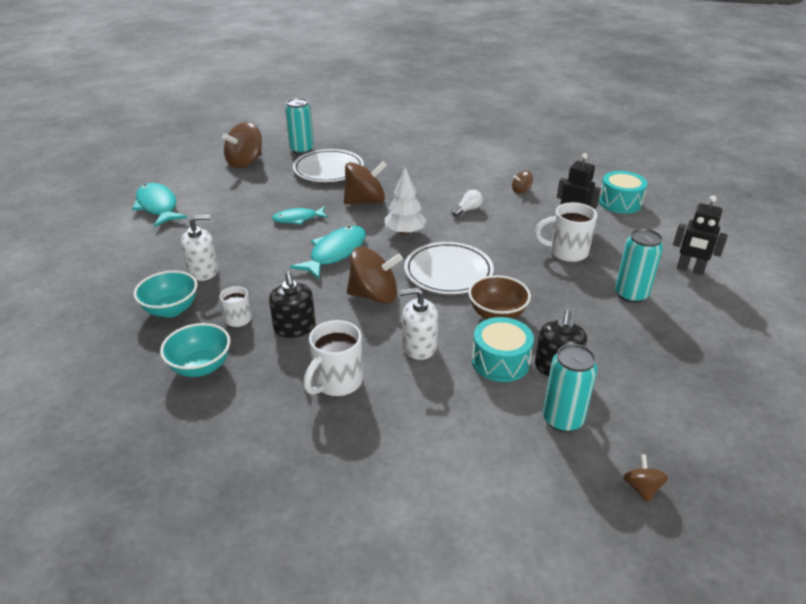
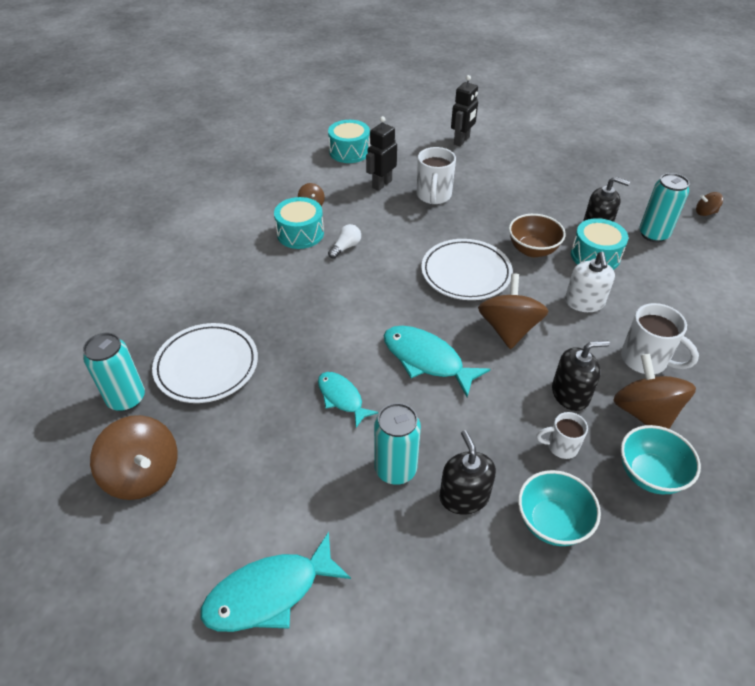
camera: 85 degrees left, 10 degrees up
(203, 271) = (464, 496): white soap dispenser -> black soap dispenser
(297, 219) = (342, 398): turquoise fish -> turquoise fish turned 150 degrees clockwise
(365, 201) = (309, 329): brown spinning top -> brown spinning top (644, 412)
(405, 232) = (387, 299): white tree -> none
(467, 210) = (346, 247): white light bulb -> white light bulb turned 75 degrees clockwise
(479, 189) = (300, 233): none -> turquoise drum
(631, 295) = (498, 175): turquoise can -> turquoise can (395, 469)

